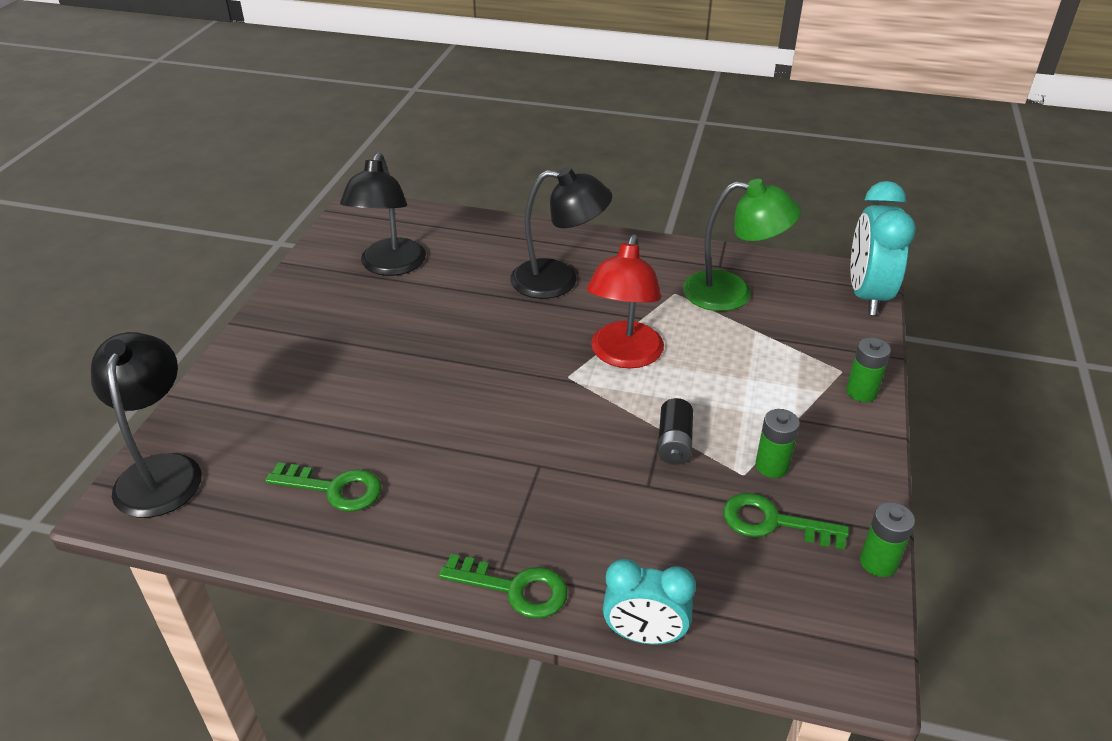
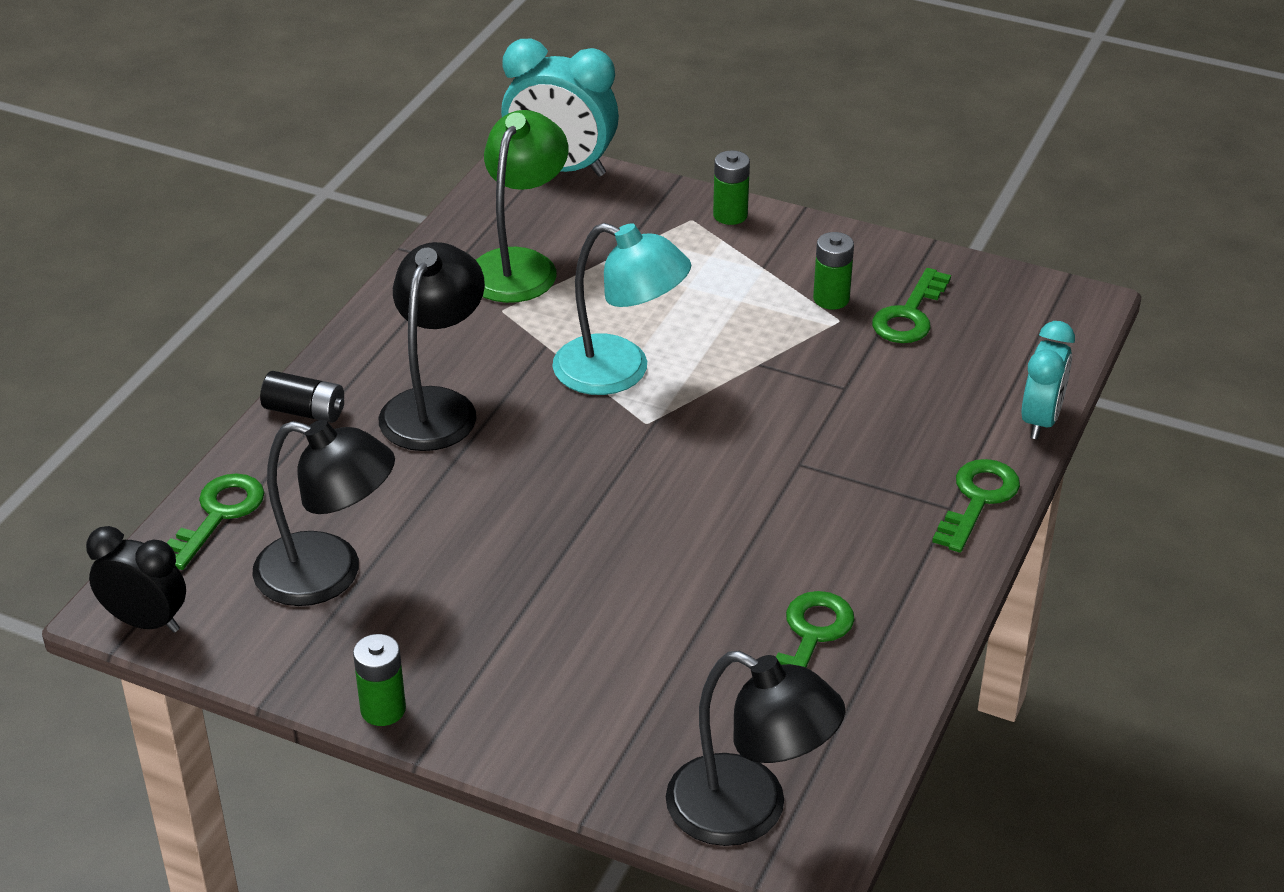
camera: 80 degrees left, 0 degrees up
(161, 471) = (748, 811): black lamp -> black lamp turned 150 degrees counterclockwise
(348, 215) = (146, 622): none -> black clock
(437, 221) = (218, 515): none -> green key
(624, 356) = (619, 372): red lamp -> turquoise lamp
(674, 443) = (783, 358): black battery -> black battery (305, 411)
(878, 562) = (966, 264): green battery -> green battery (383, 709)

